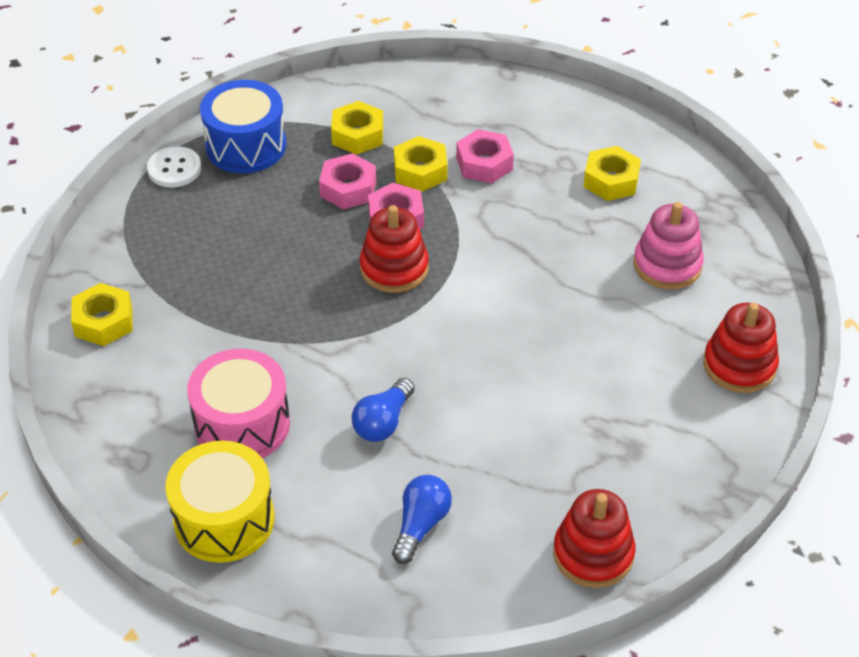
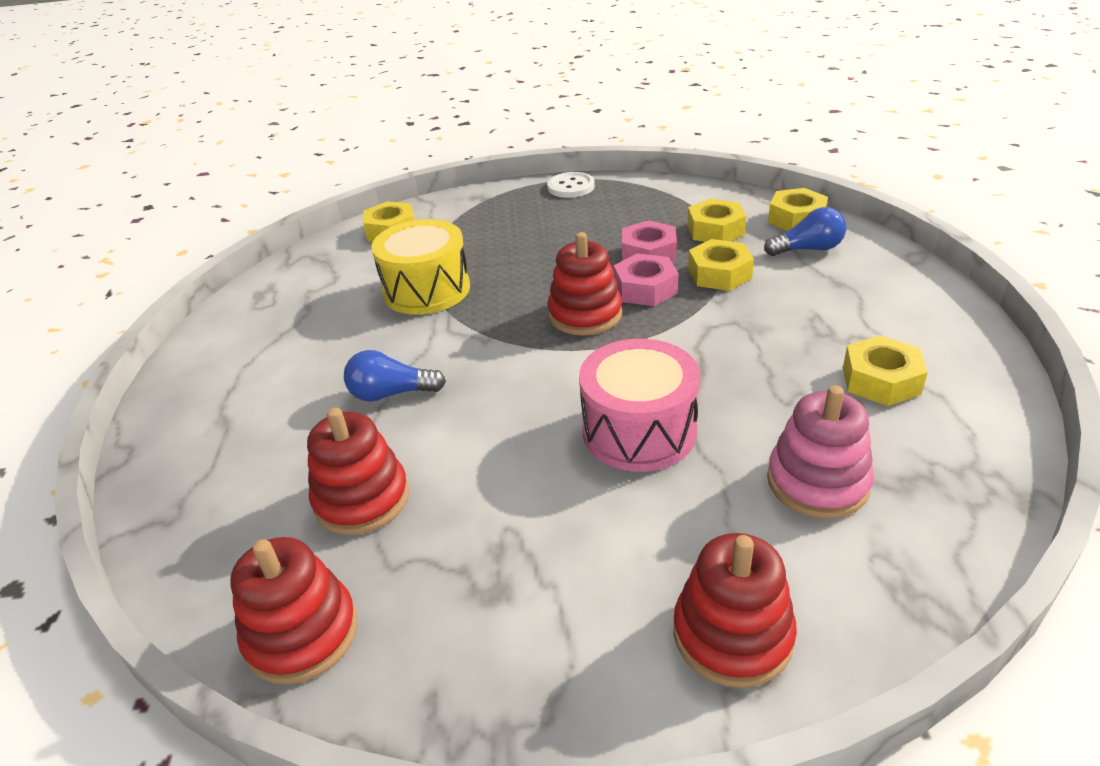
camera: 60 degrees right, 10 degrees down
(224, 519) = (222, 365): yellow drum -> yellow drum (426, 290)
(242, 424) = (333, 327): pink drum -> pink drum (639, 431)
(246, 146) = (632, 198): blue drum -> none
(393, 87) = (796, 219): none -> yellow nut
(421, 525) = (274, 476): blue light bulb -> blue light bulb (808, 249)
(484, 163) = (780, 299): pink nut -> none
(493, 482) = (362, 499): none -> red stacking toy

